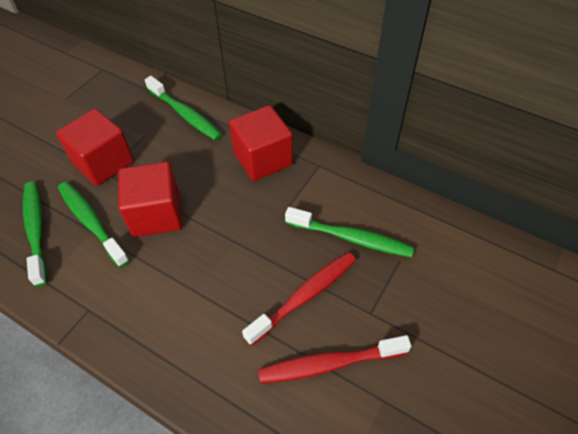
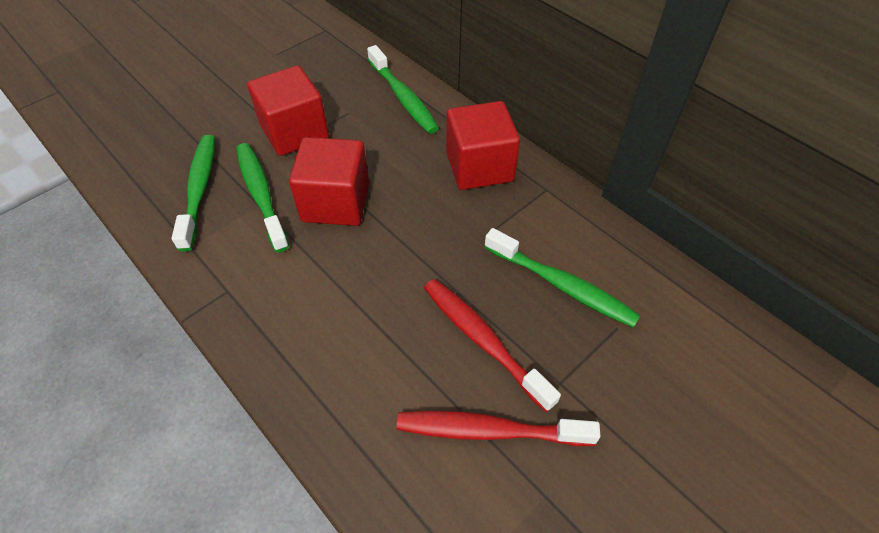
camera: 15 degrees right, 0 degrees up
(305, 296) = (483, 340): red toothbrush -> red toothbrush turned 105 degrees counterclockwise

